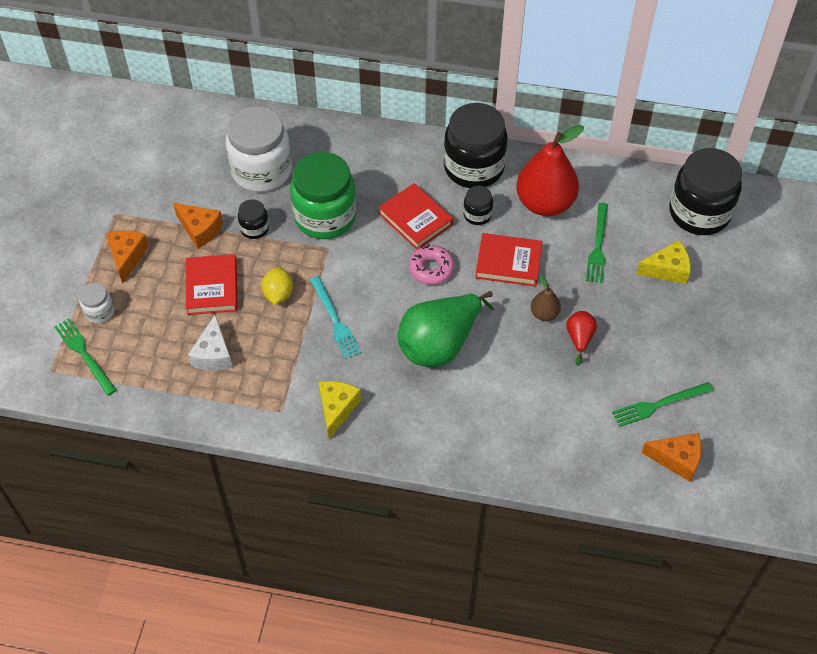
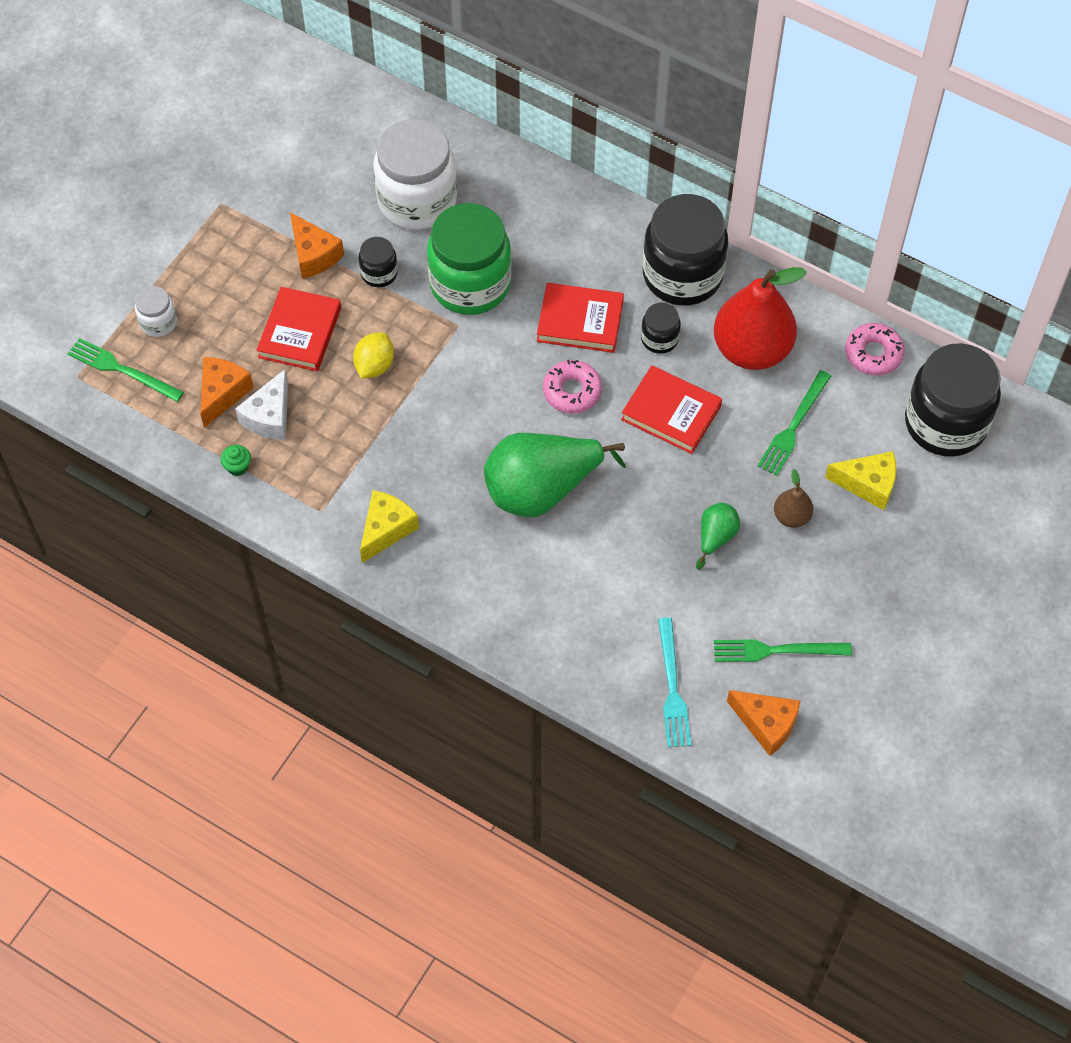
camera: 20 degrees right, 5 degrees up
(85, 355) = (123, 370): green fork -> green fork turned 45 degrees counterclockwise
(127, 257) = (215, 263): orange cheese -> orange cheese (222, 393)
(203, 399) = (237, 467): none -> green cupcake
(334, 319) = (428, 418): turquoise fork -> turquoise fork (672, 687)
(415, 219) = (580, 321): red book -> red book turned 60 degrees counterclockwise
(544, 314) = (686, 492): brown pear -> brown pear (791, 516)
(579, 339) = (715, 537): red pear -> green pear
(629, 182) = (873, 354): none -> pink donut

